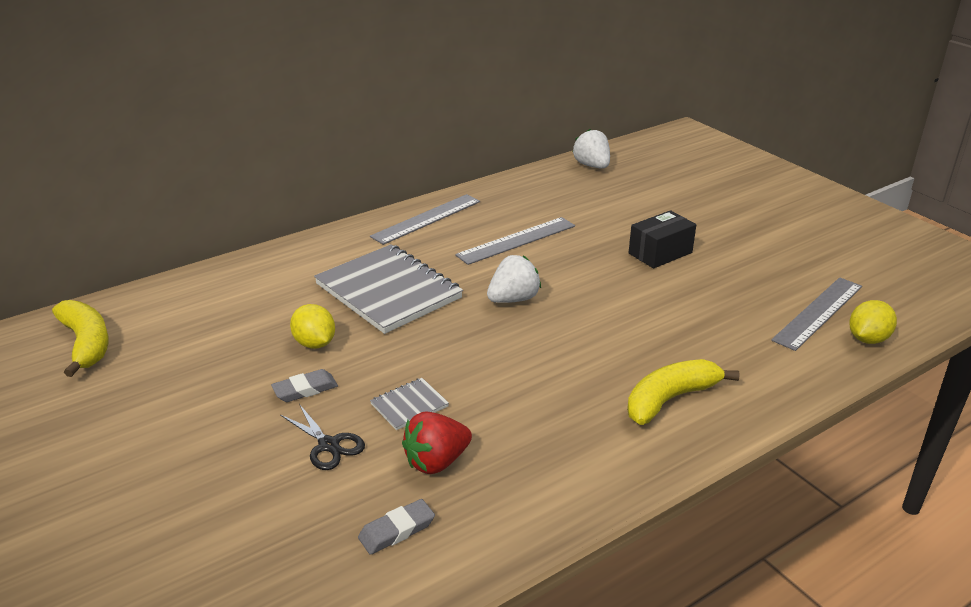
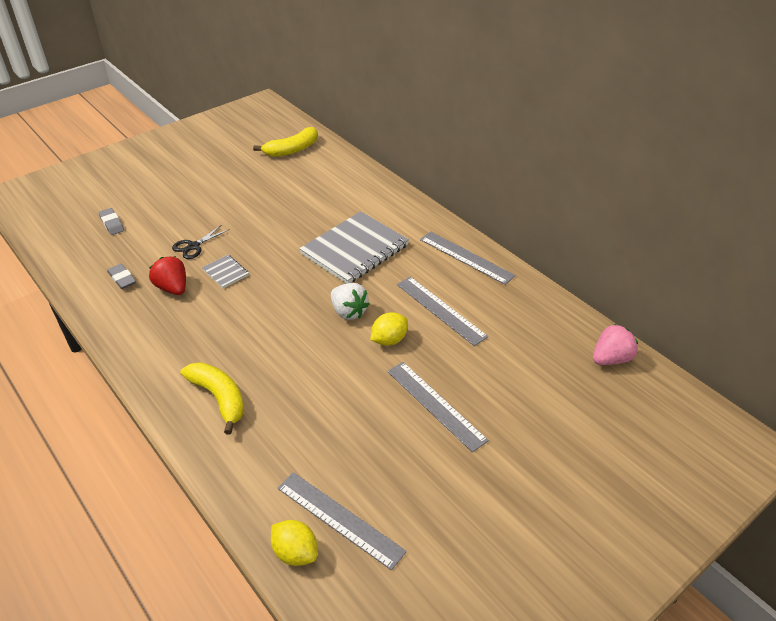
camera: 85 degrees right, 10 degrees up
(305, 389) = (245, 230): grey eraser -> grey eraser (112, 223)
(315, 343) = (291, 227): yellow lemon -> yellow lemon (389, 340)
(592, 166) = (611, 359): white strawberry -> pink strawberry
(660, 253) = (435, 405): black box -> grey ruler

